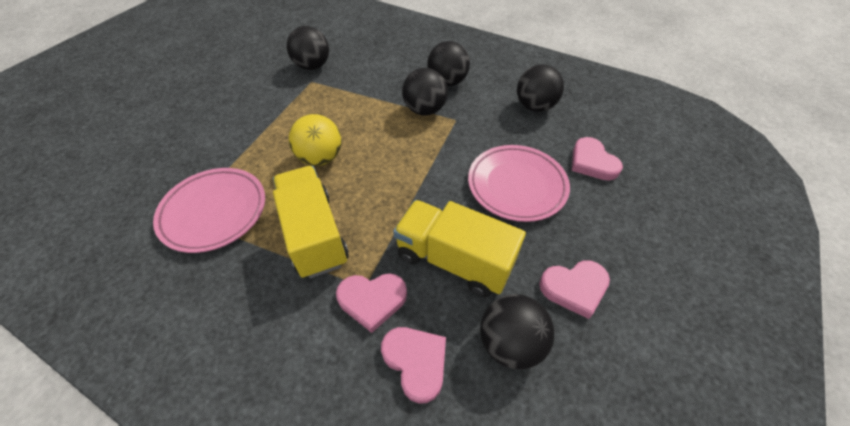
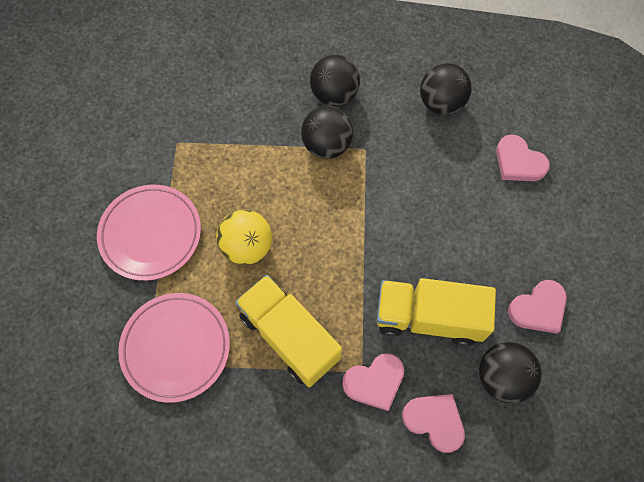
camera: 20 degrees left, 15 degrees up
(312, 66) = (165, 117): black ball -> none
(516, 185) = (456, 215): pink plate -> pink plate (151, 234)

